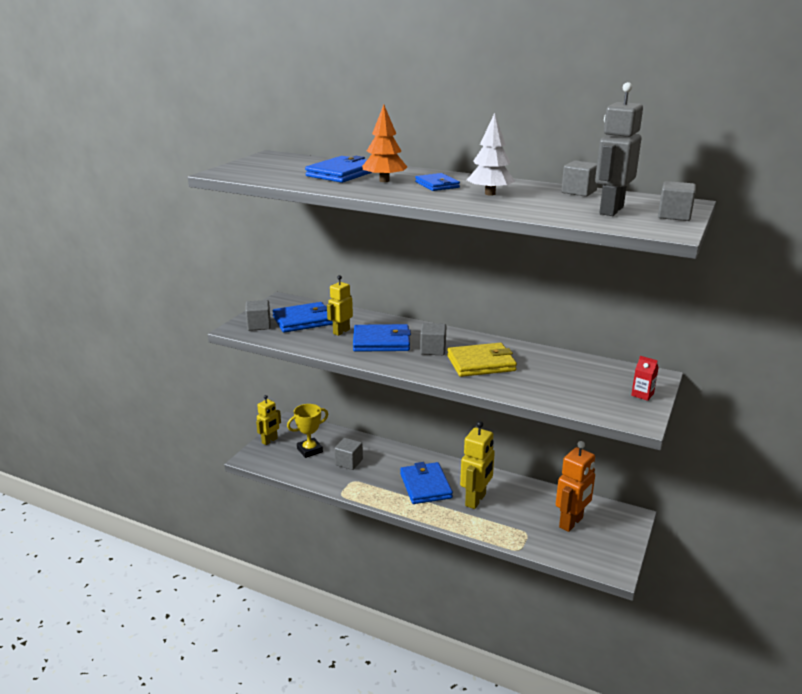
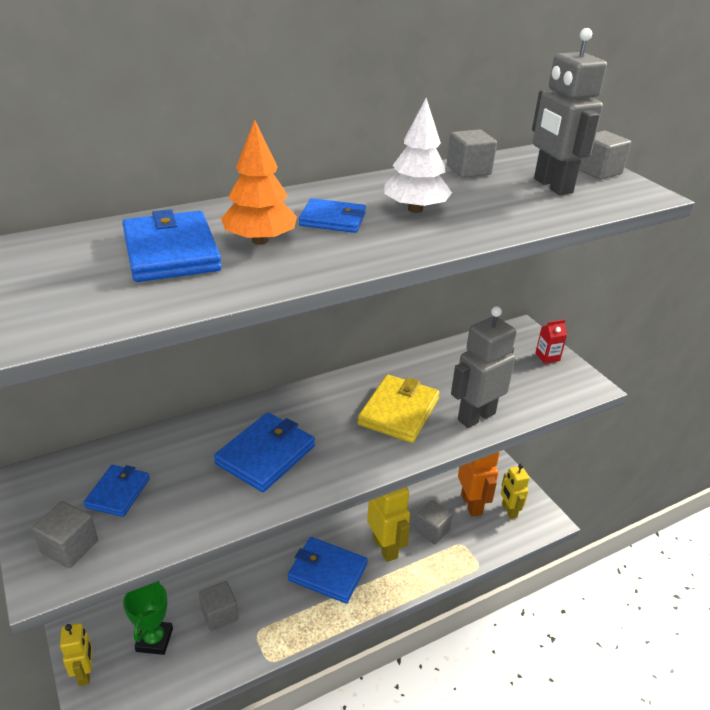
camera: 55 degrees left, 10 degrees up
(303, 320) = (118, 493): blue wallet -> blue wallet, size x0.62
(309, 450) = (154, 640): yellow trophy -> green trophy
(341, 331) = (196, 474): yellow robot -> yellow robot (509, 511)
(433, 350) = (332, 427): grey cube -> grey cube (432, 530)
(522, 388) = (476, 416): none -> grey robot

